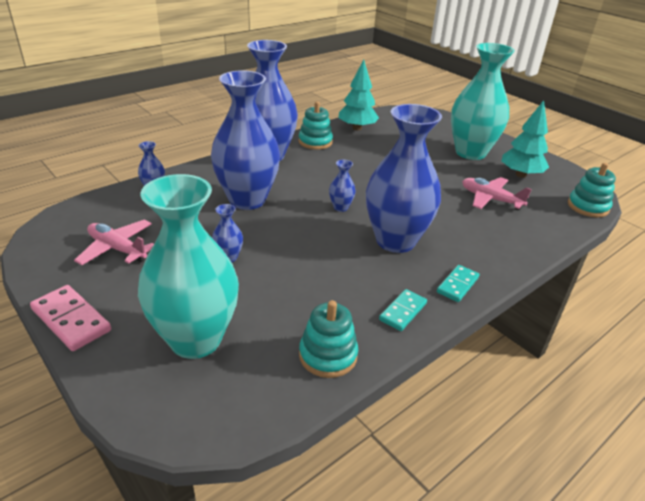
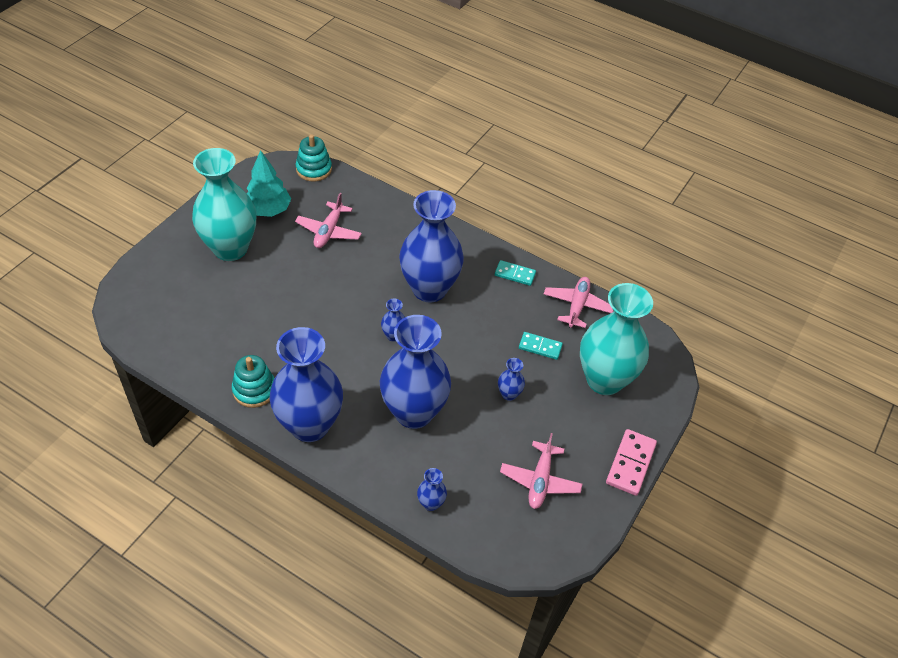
camera: 110 degrees left, 15 degrees up
(328, 355) = (577, 306): turquoise stacking toy -> pink plane
(357, 128) = (197, 357): turquoise tree -> none
(457, 285) = (469, 247): turquoise domino -> turquoise domino (540, 347)

